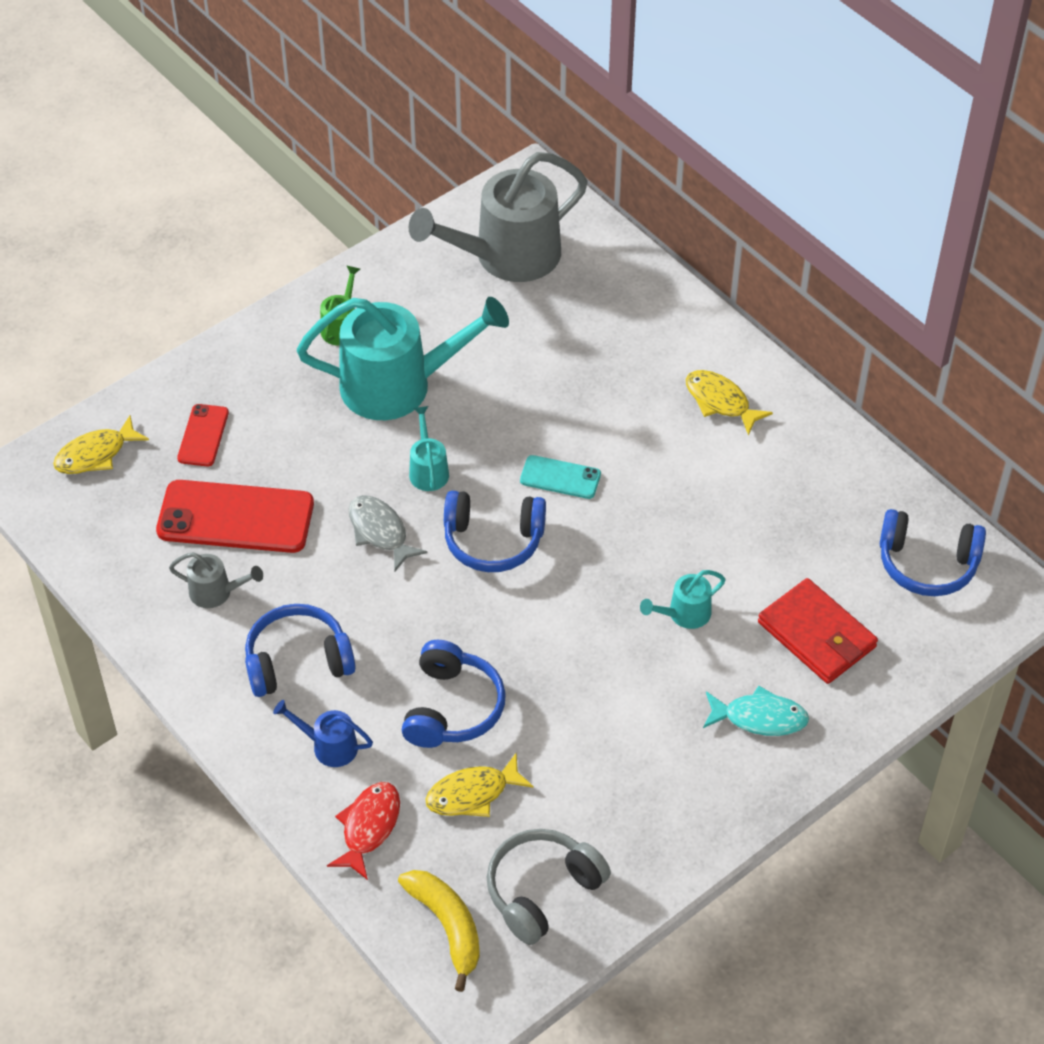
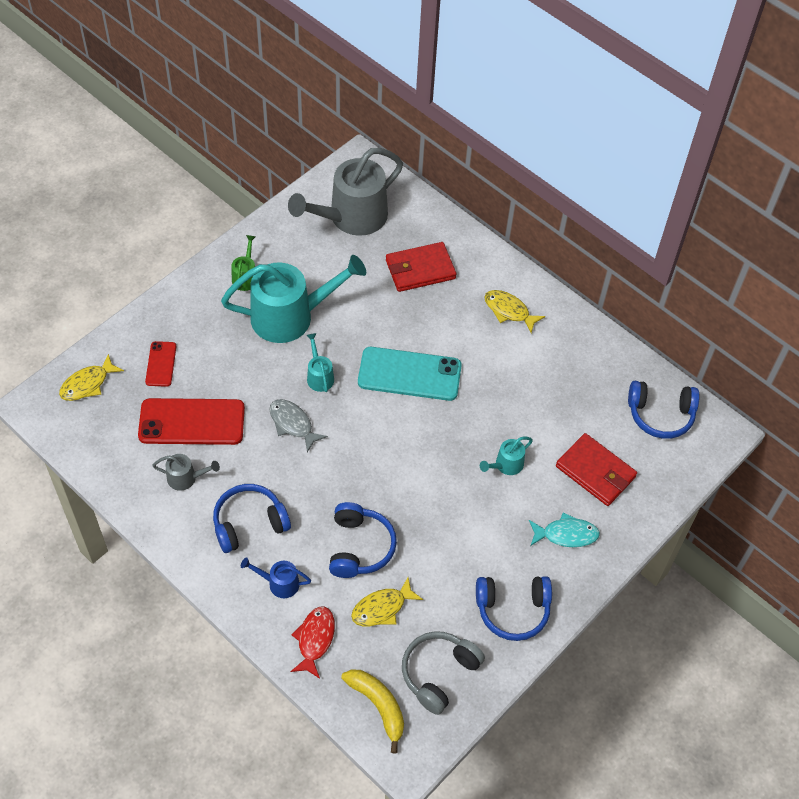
camera: 10 degrees left, 5 degrees up
(493, 541) = (370, 424): blue headphones -> blue headphones (513, 610)
(560, 477) = (409, 374): turquoise phone -> turquoise phone, size x1.93
(597, 335) = (420, 269): none -> red wallet

